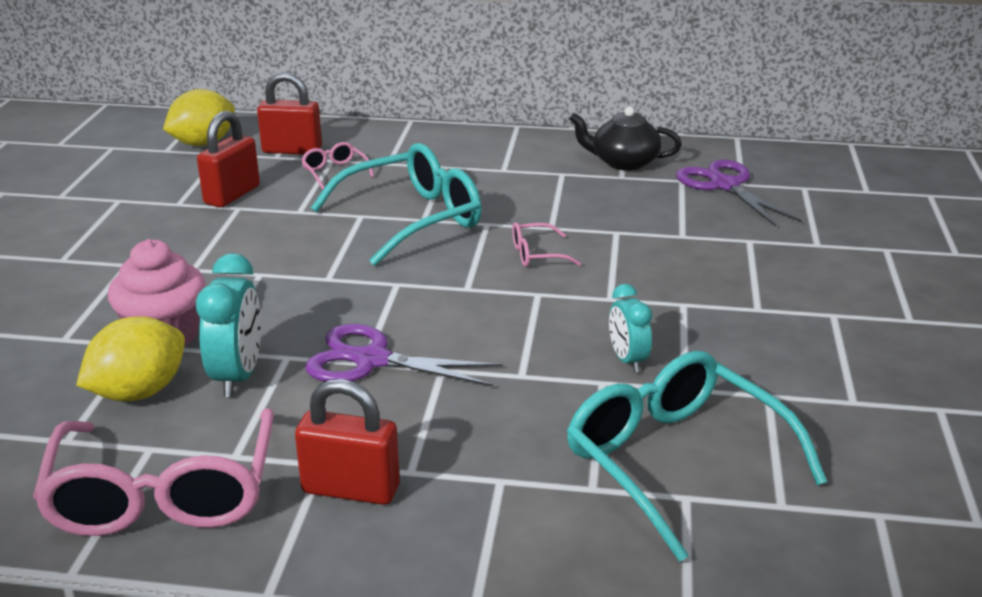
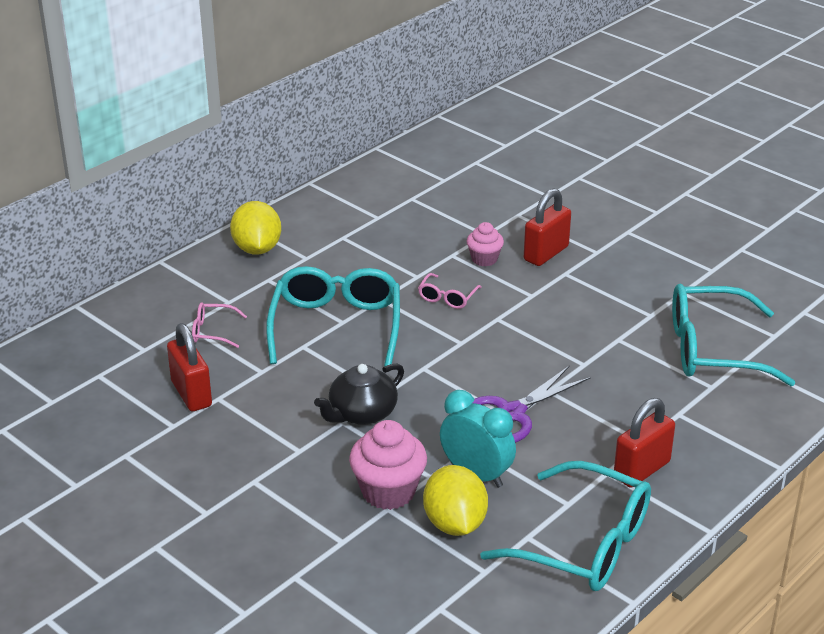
camera: 55 degrees left, 5 degrees up
(163, 495) = (584, 544): pink glasses -> turquoise glasses
(203, 143) = (65, 378): yellow lemon -> yellow lemon (257, 249)
(292, 150) = (142, 337): red padlock -> red padlock (546, 253)
(623, 162) = (357, 206): black teapot -> black teapot (361, 413)
(627, 360) = (605, 320): turquoise clock -> none
(636, 250) = (484, 259): none -> pink cupcake
(725, 185) = (438, 187): purple scissors -> none

